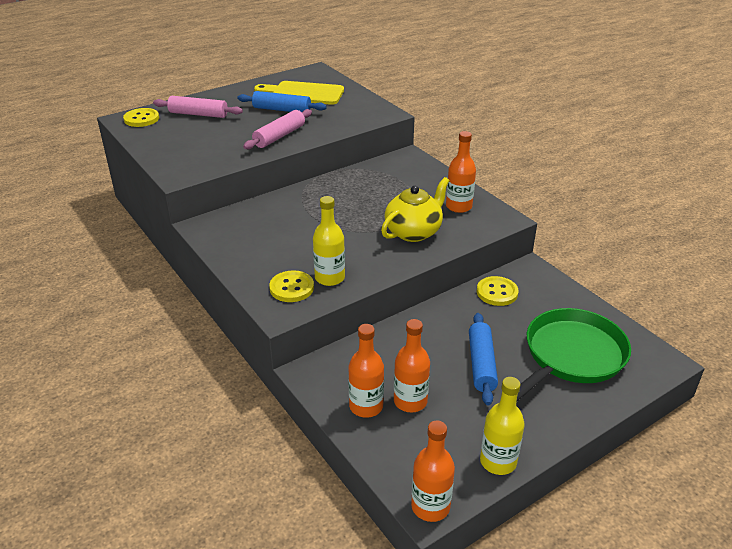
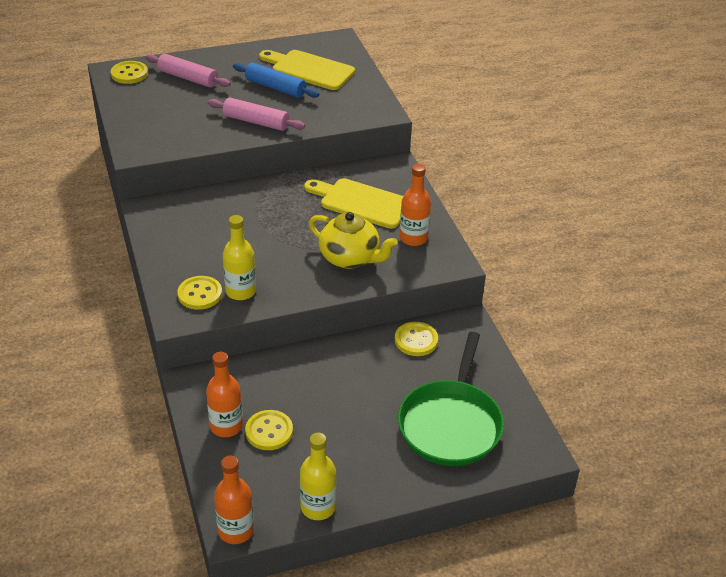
camera: 15 degrees right, 5 degrees up
(279, 136) = (256, 122): pink rolling pin -> pink rolling pin turned 60 degrees clockwise
(397, 188) = (361, 202): none -> yellow cutting board
(410, 401) = (269, 431): orange bottle -> yellow button
(414, 232) = (350, 258): yellow teapot -> yellow teapot turned 60 degrees clockwise
(481, 364) = (356, 411): blue rolling pin -> none
(571, 355) = (451, 424): green pan -> green pan turned 135 degrees clockwise

